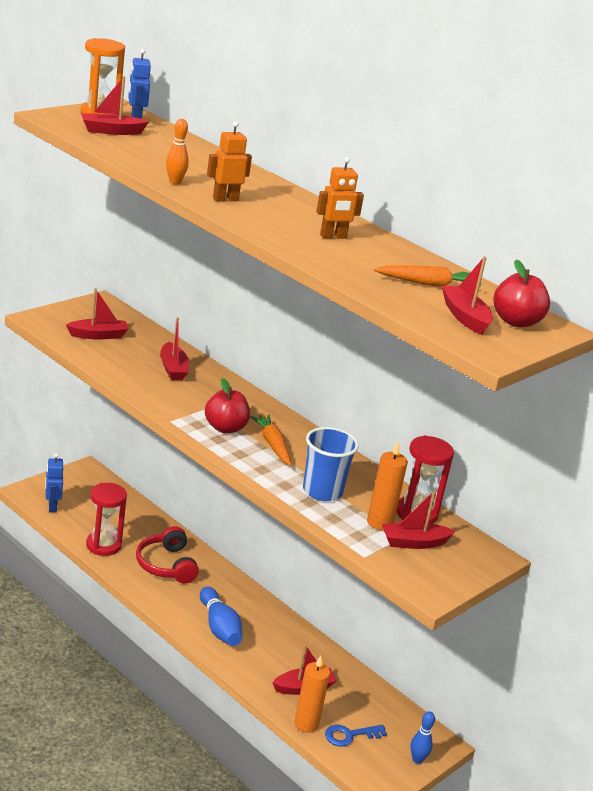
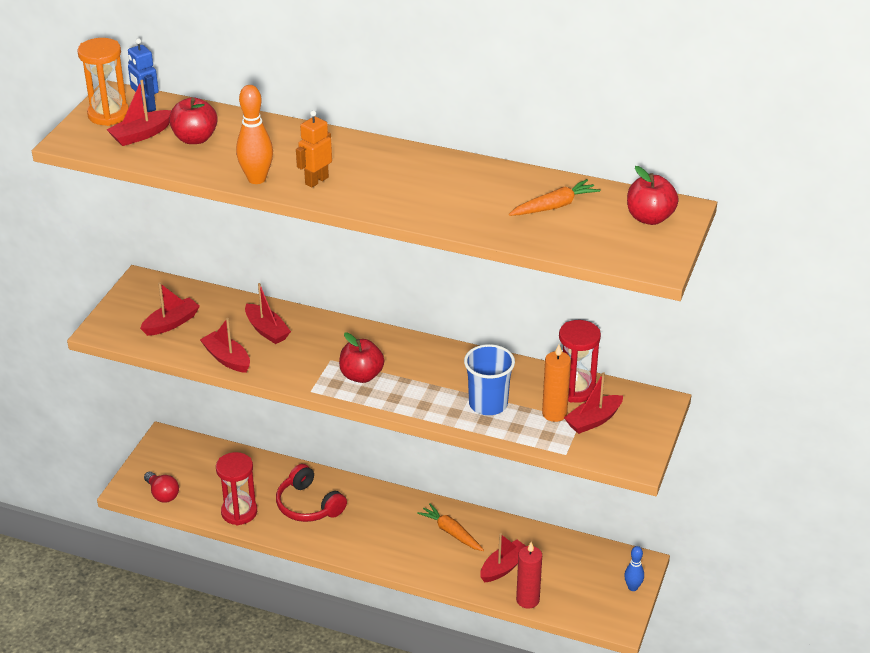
camera: 20 degrees left, 10 degrees up
(52, 506) = (162, 494): blue robot -> red light bulb
(152, 146) = (195, 139): none -> red apple
(175, 182) = (257, 179): orange bowling pin -> orange bowling pin, size x1.60
(219, 627) = (396, 545): blue bowling pin -> none
(273, 445) = (413, 374): orange carrot -> orange carrot (451, 532)
(306, 724) = (527, 600): orange candle -> red candle
(333, 237) = (439, 185): orange robot -> none
(349, 735) = (568, 593): blue key -> none
(465, 317) = (610, 233): red boat -> red boat (227, 358)

